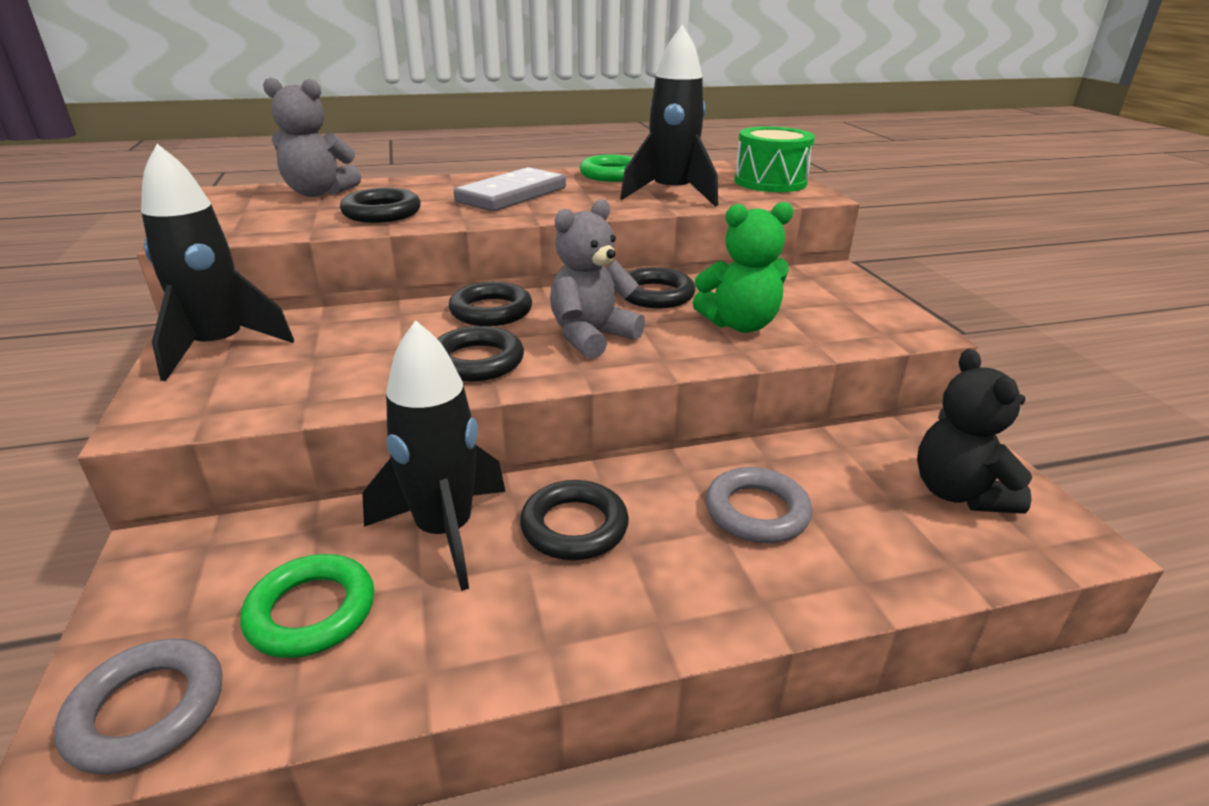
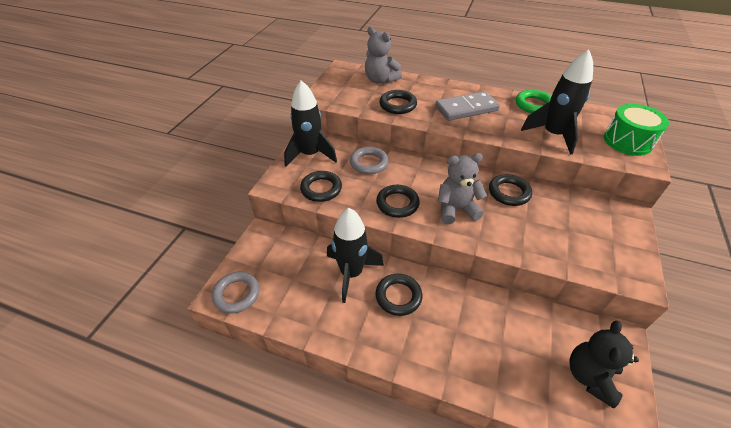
camera: 35 degrees right, 15 degrees up
(311, 612) = (293, 284): green ring -> none
(491, 311) = (423, 173): black ring -> black ring (321, 189)
(740, 324) = (536, 232): green teddy bear -> none
(756, 511) = (478, 330): grey ring -> grey ring (369, 163)

